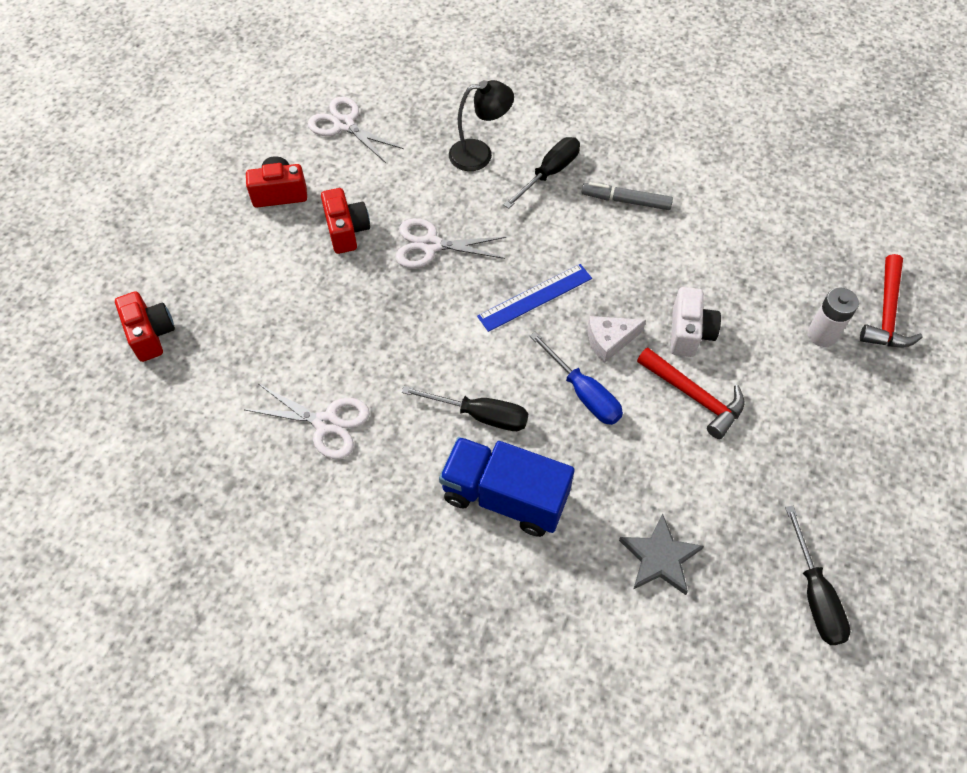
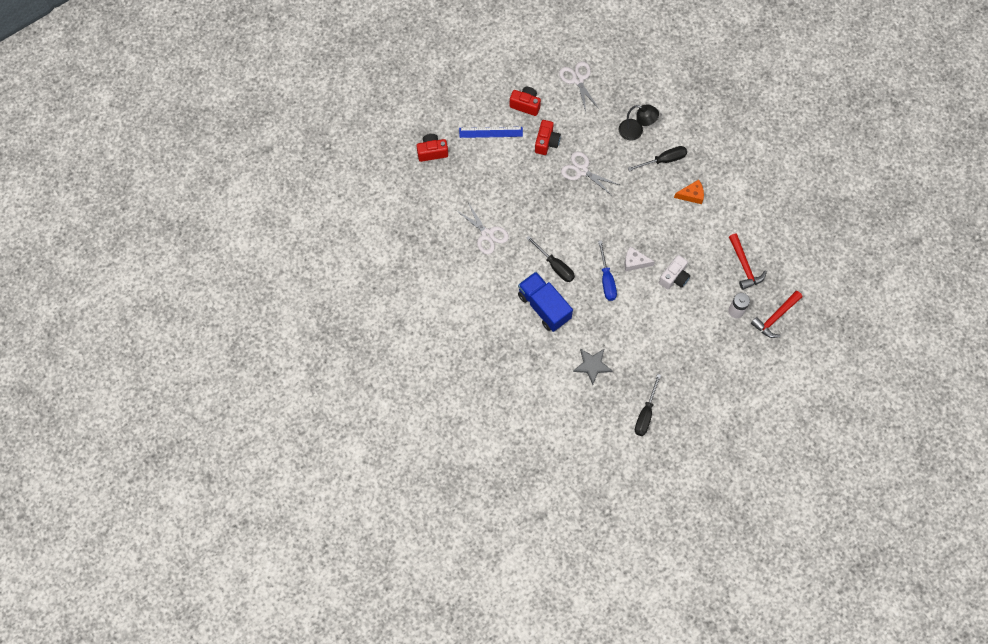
camera: 30 degrees right, 10 degrees up
(151, 334) = (432, 152): red camera -> red camera turned 105 degrees counterclockwise
(535, 297) = (614, 223): blue ruler -> blue ruler (491, 132)
(626, 201) = (691, 195): grey marker -> orange cheese
(694, 396) = (655, 308): red hammer -> red hammer (744, 266)

